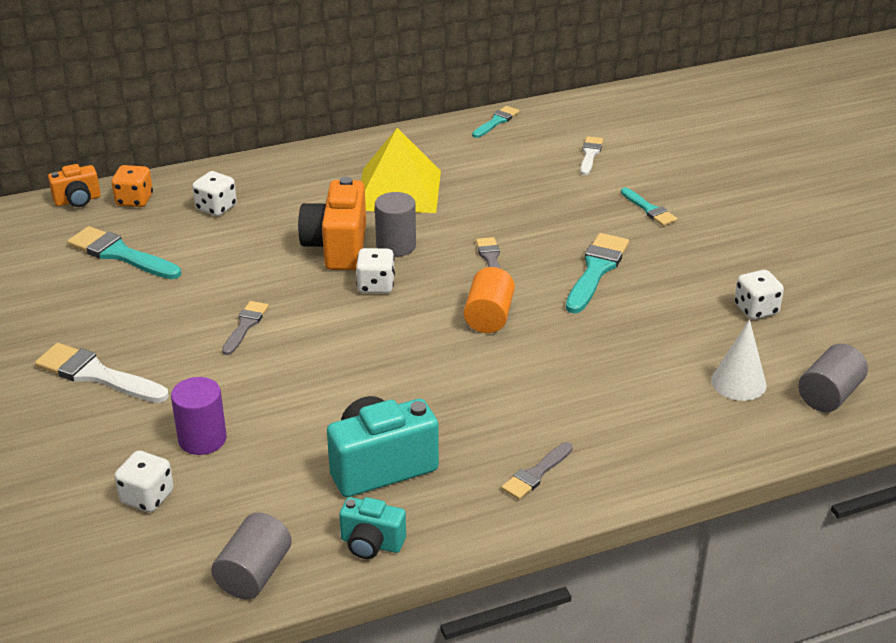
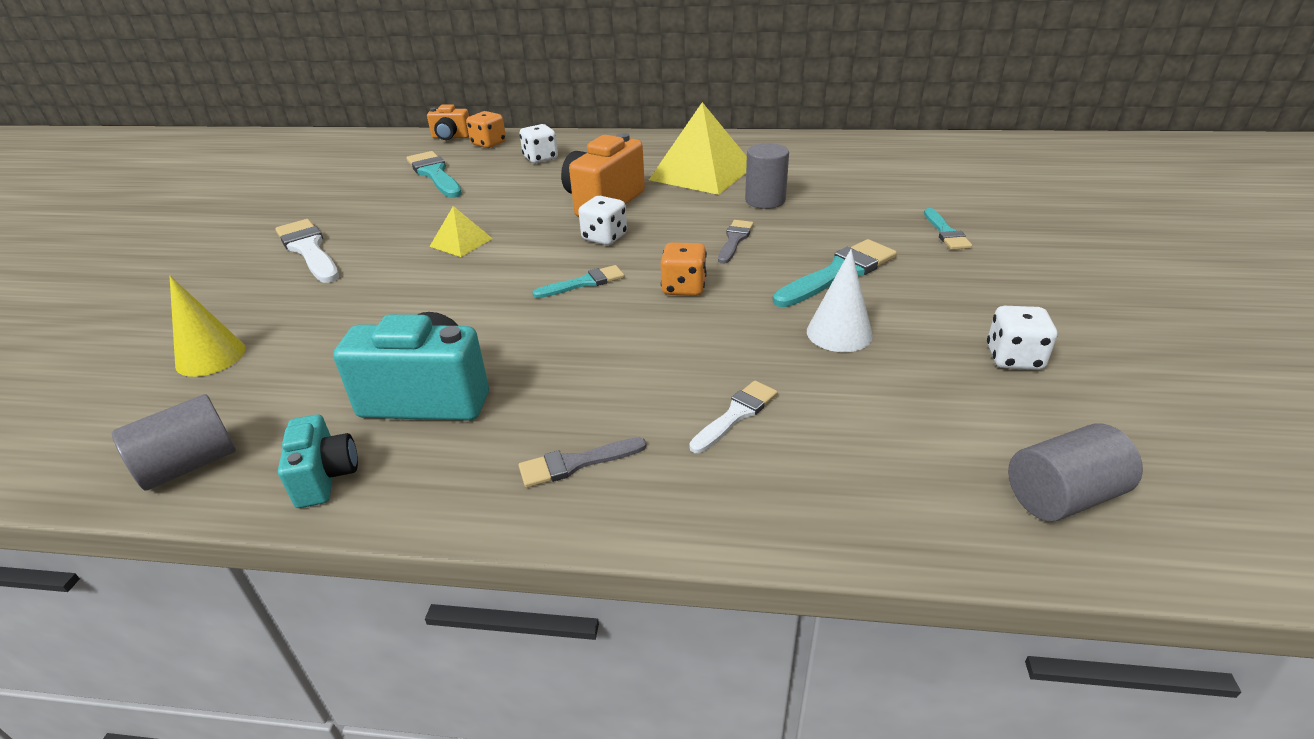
camera: 30 degrees right, 0 degrees up
(147, 497) = (210, 357): white dice -> yellow cone
(202, 439) = (315, 322): purple cylinder -> none
(245, 326) = (461, 242): grey brush -> yellow pyramid
(371, 544) = (325, 477): turquoise camera -> turquoise camera turned 150 degrees counterclockwise
(396, 246) = (656, 211): grey cylinder -> grey cylinder (765, 200)
(489, 317) = (684, 288): orange cylinder -> orange dice
(496, 121) = (841, 141): turquoise brush -> turquoise brush (584, 283)
(590, 154) = (915, 178): white brush -> white brush (736, 414)
(738, 382) = (929, 437): white cone -> white cone (839, 333)

